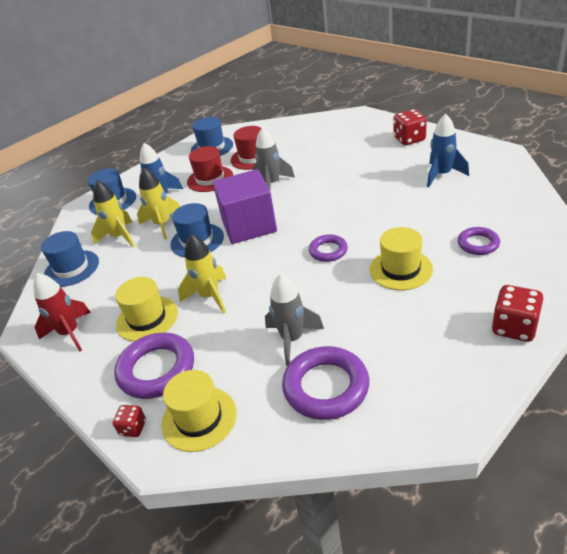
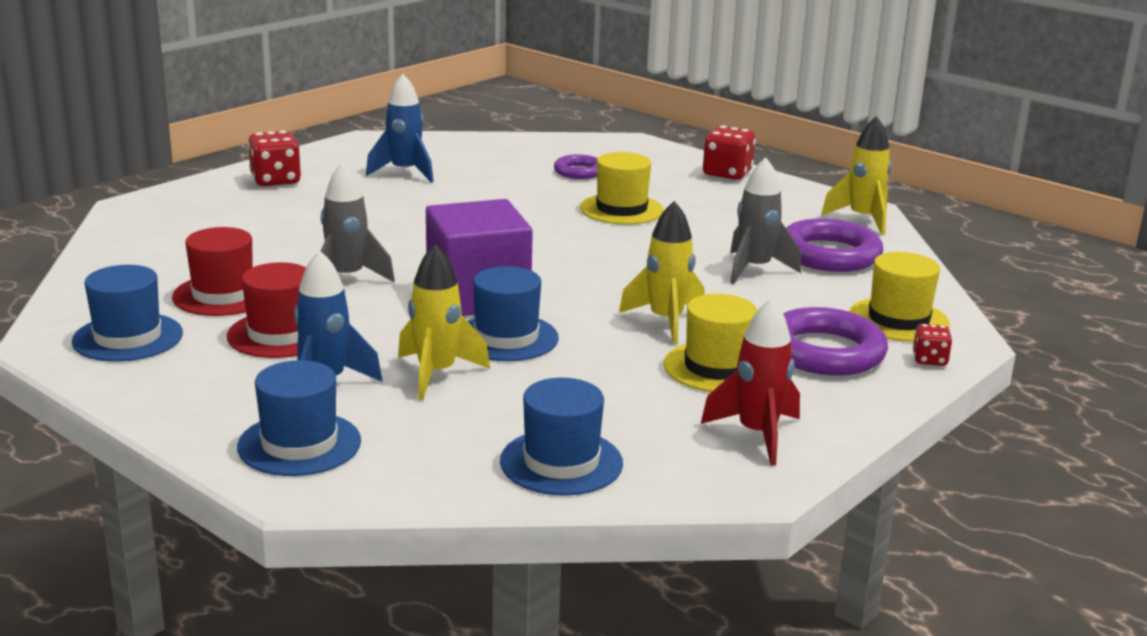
camera: 100 degrees left, 15 degrees down
(119, 237) = (462, 418): yellow rocket -> yellow rocket (862, 219)
(328, 251) = (570, 244): purple ring -> none

